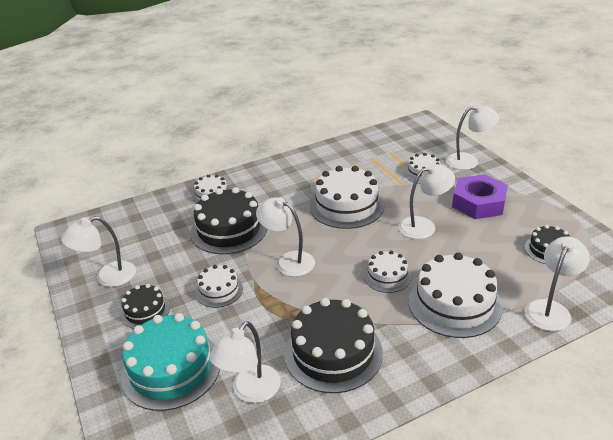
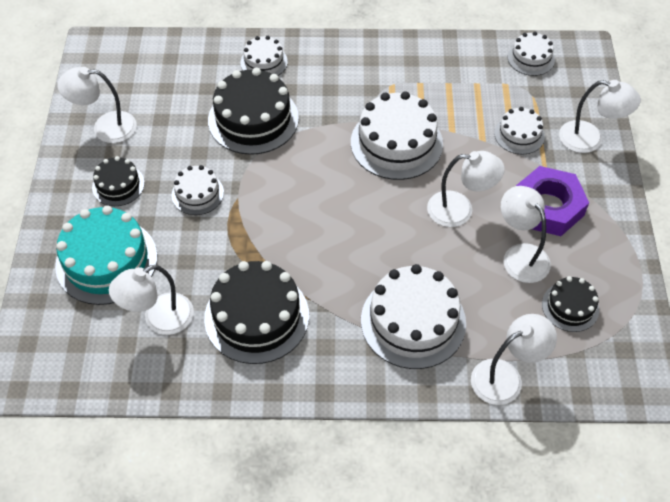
camera: 25 degrees right, 20 degrees up
(288, 261) = (286, 189): white lamp -> white lamp (520, 255)
(387, 276) = (371, 256): white cake -> white cake (531, 58)

